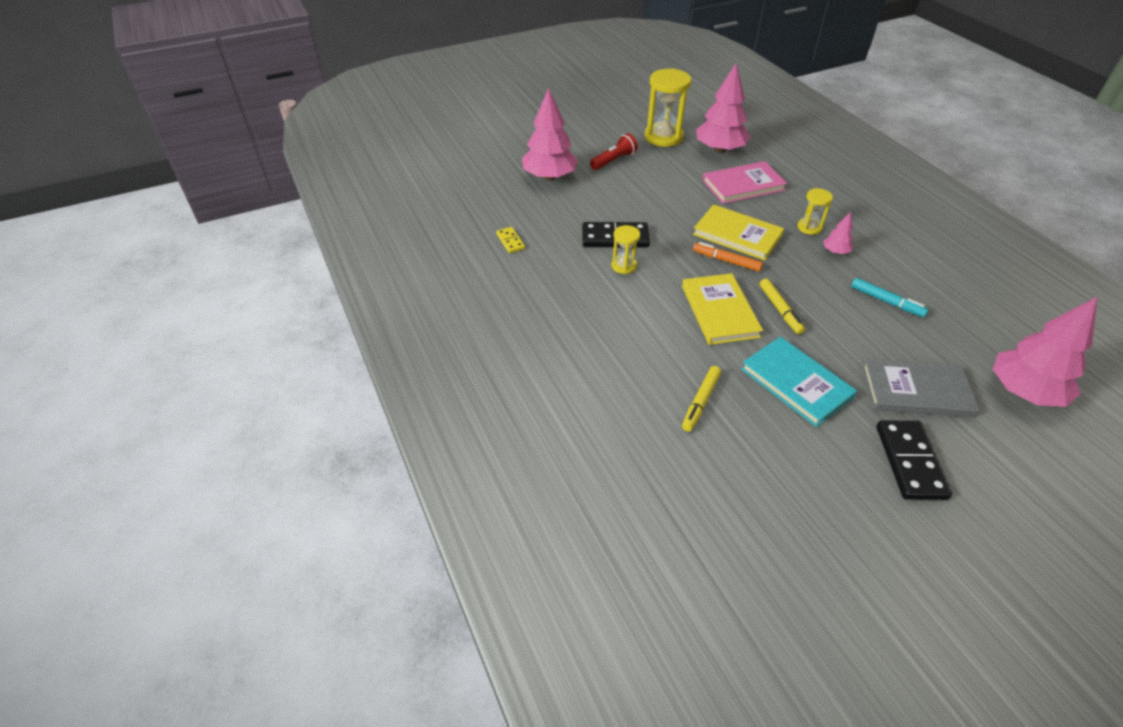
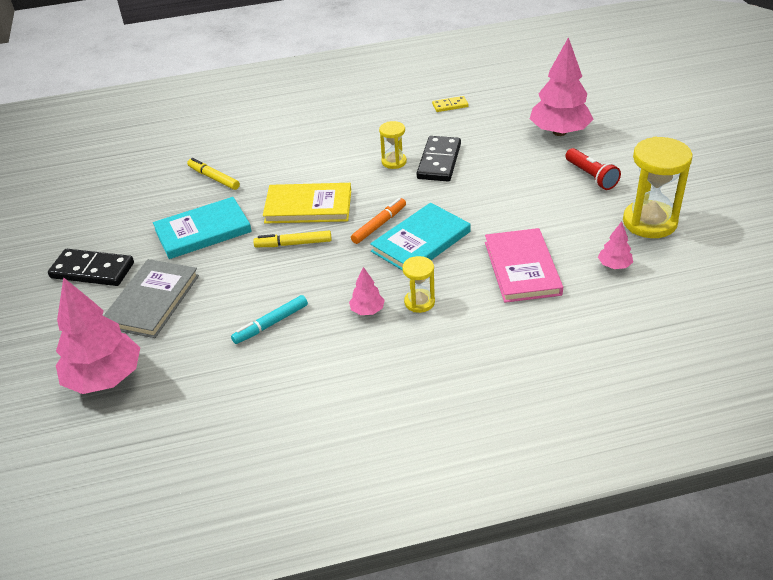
camera: 105 degrees right, 5 degrees down
(719, 150) = (614, 265): pink tree -> pink tree, size x0.46
(737, 235) = (421, 241): yellow book -> turquoise book

